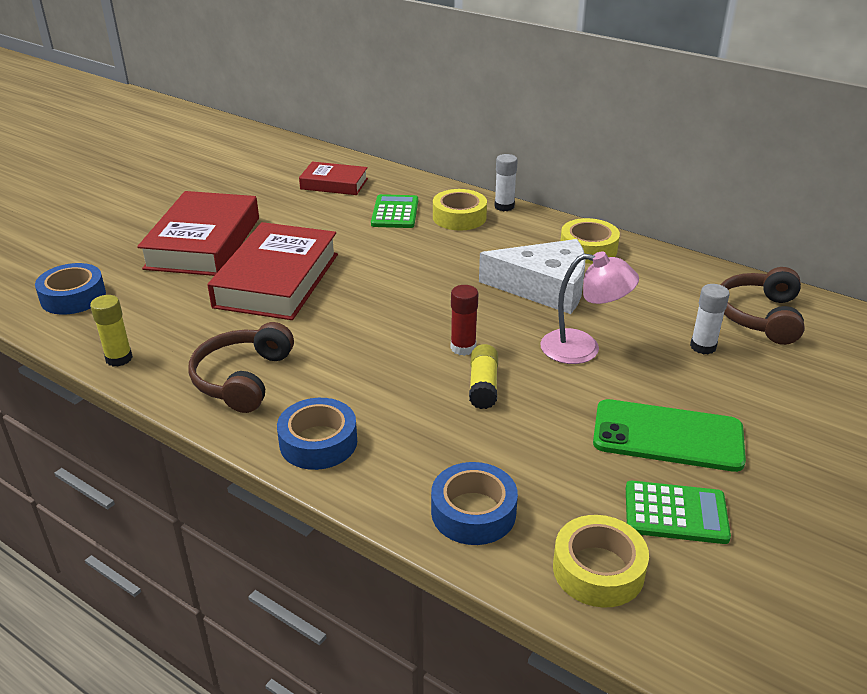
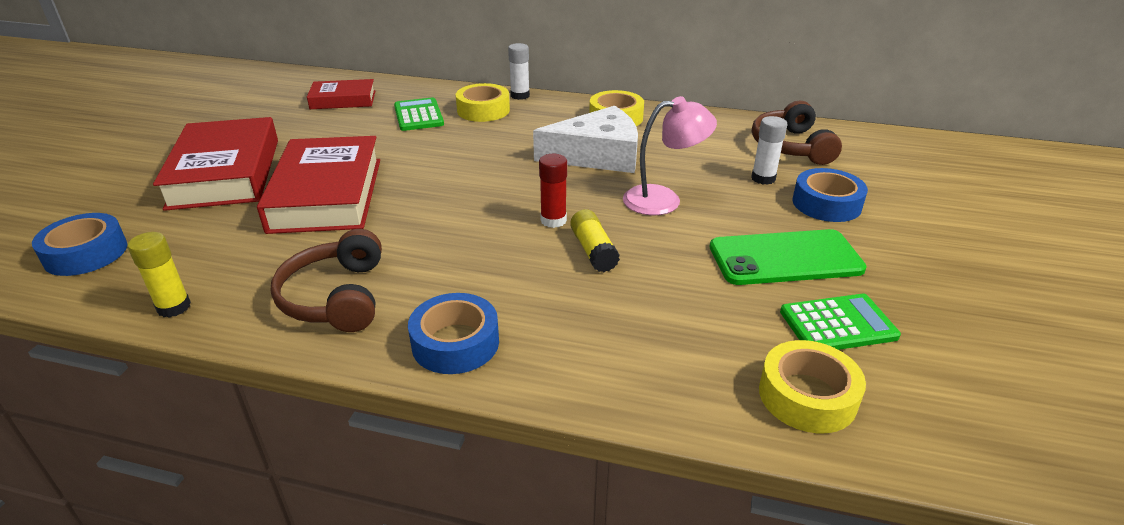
camera: 20 degrees left, 0 degrees up
(473, 512) = (656, 372): blue tape -> blue tape (826, 204)

